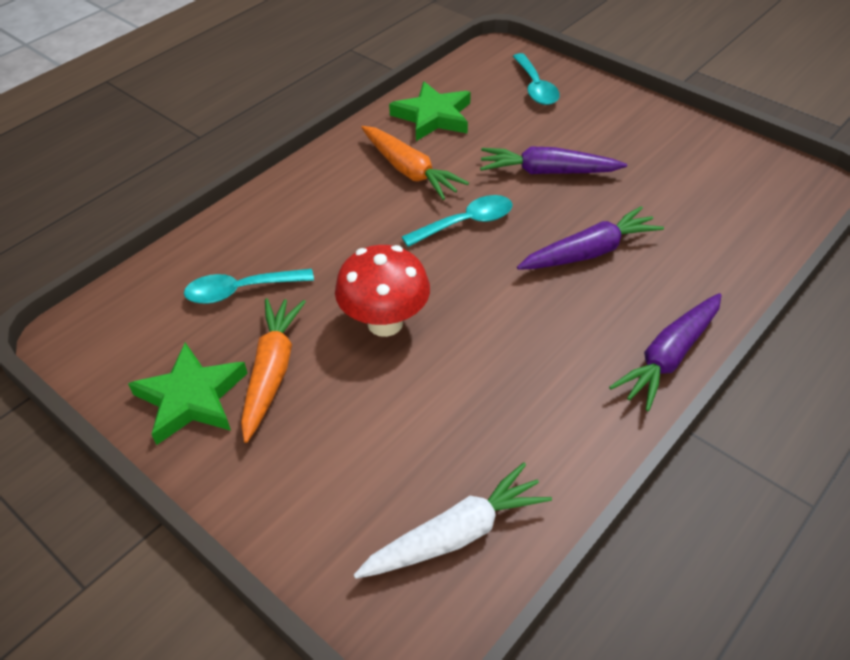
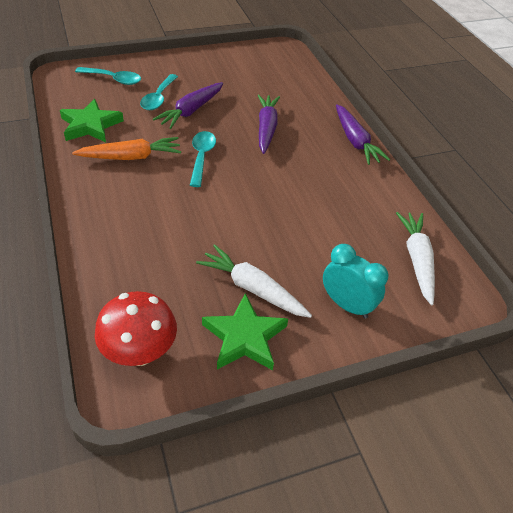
camera: 65 degrees left, 0 degrees up
(240, 291) = (165, 277): turquoise spoon -> turquoise spoon (158, 98)
(272, 372) = (253, 288): orange carrot -> white carrot
(305, 479) = (347, 305): none -> turquoise clock
(385, 323) = (253, 223): red mushroom -> red mushroom (140, 352)

